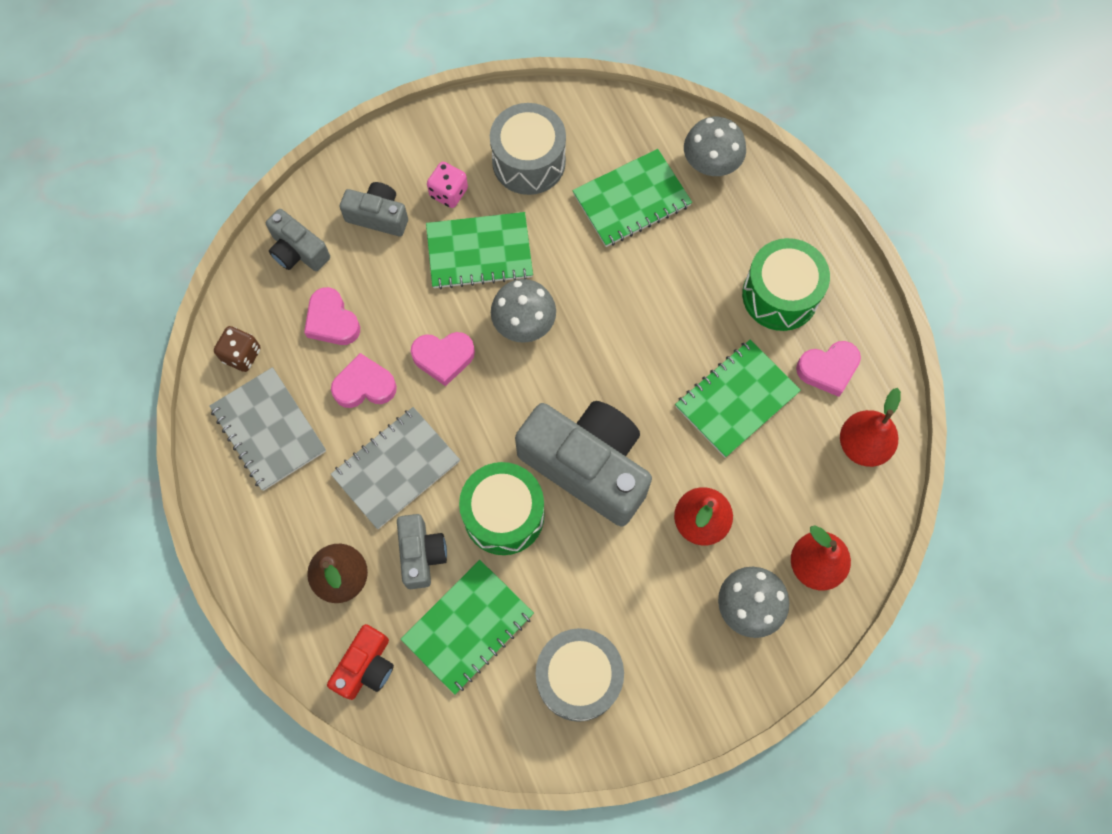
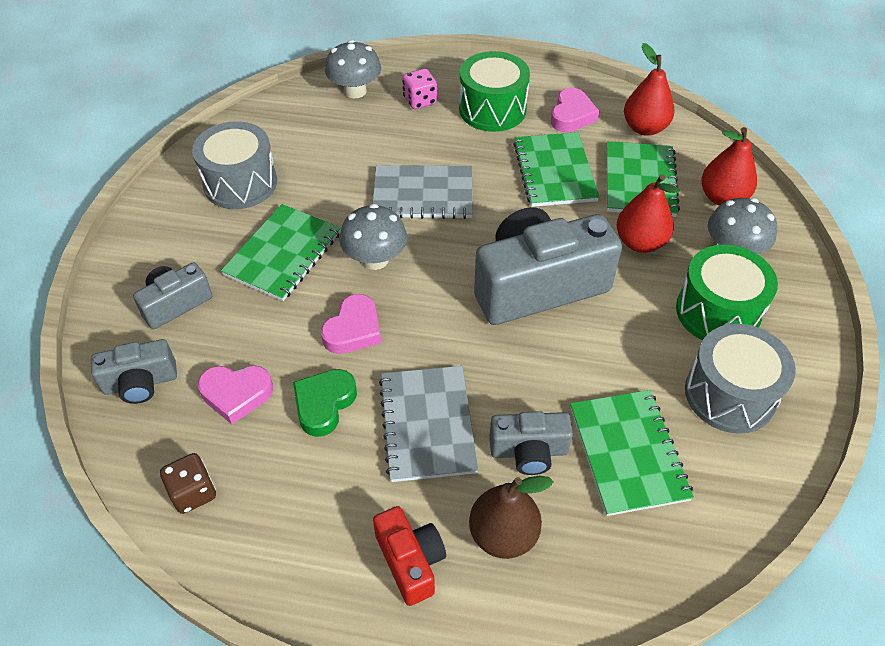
camera: 55 degrees left, 20 degrees down
(269, 430) = (294, 513): grey notebook -> grey notebook (423, 194)
(364, 385) = (324, 404): pink heart -> green heart
(366, 666) = (614, 566): red camera -> red camera (410, 561)
(421, 554) = (529, 451): grey camera -> grey camera turned 150 degrees clockwise
(448, 193) = (209, 245): pink dice -> pink dice (420, 101)
(504, 515) = (538, 366): green drum -> green drum (717, 312)
(631, 200) = (337, 144): green notebook -> green notebook (639, 181)

